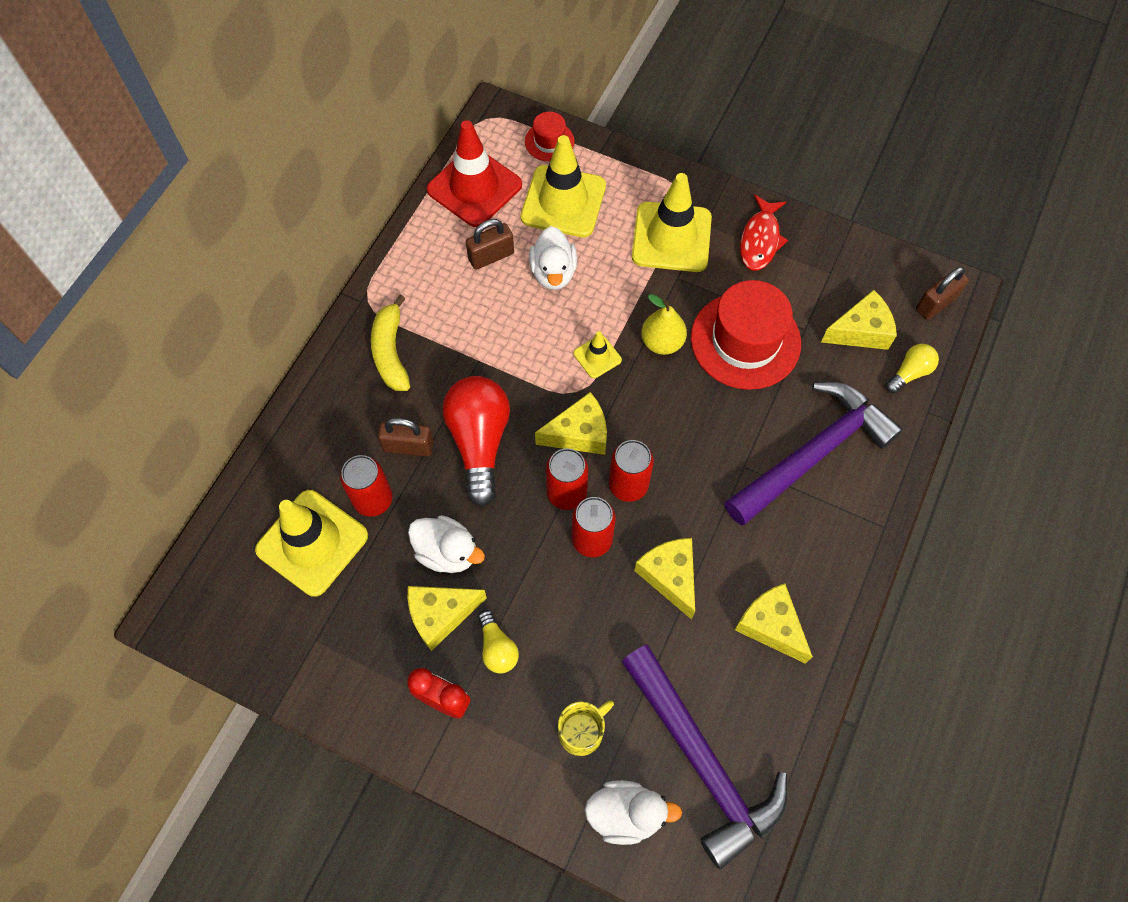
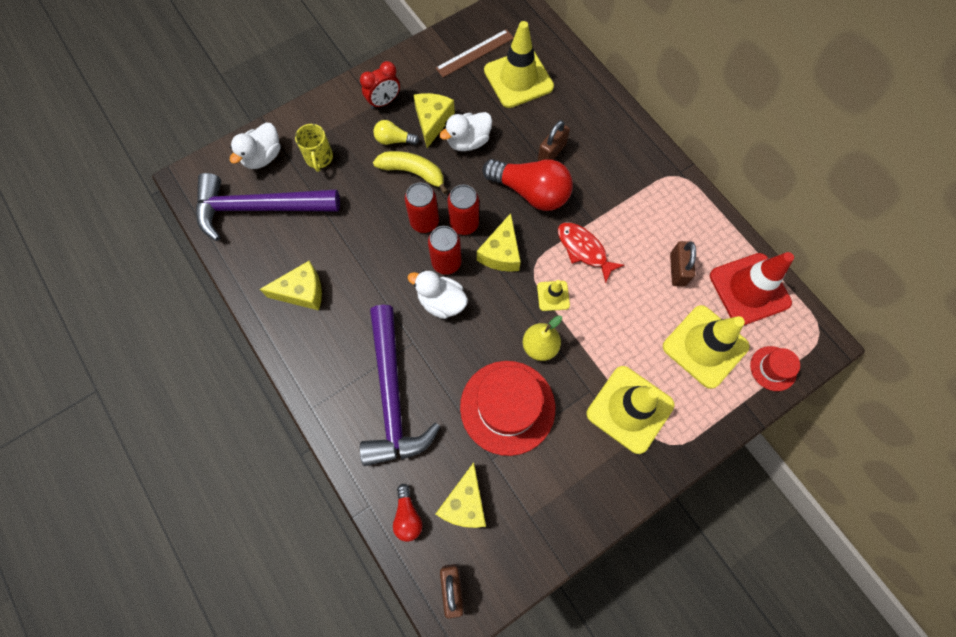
camera: 120 degrees right, 5 degrees up
(295, 623) = (475, 53): none -> brown ruler
(373, 499) = (527, 119): red can -> none
(391, 352) = (628, 172): yellow banana -> yellow banana (413, 172)
(553, 273) = (641, 304): white duck -> white duck (441, 302)
(670, 576) = (372, 252): yellow cheese -> none
(760, 240) = (591, 479): red fish -> red fish (584, 250)
(909, 373) = (407, 516): yellow light bulb -> red light bulb

